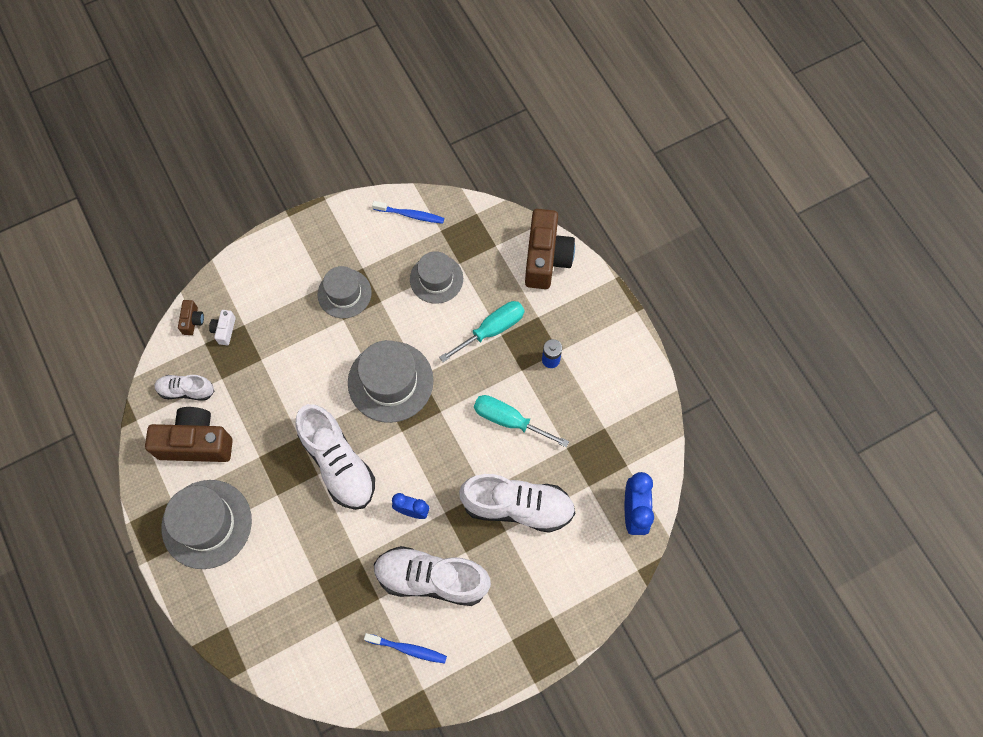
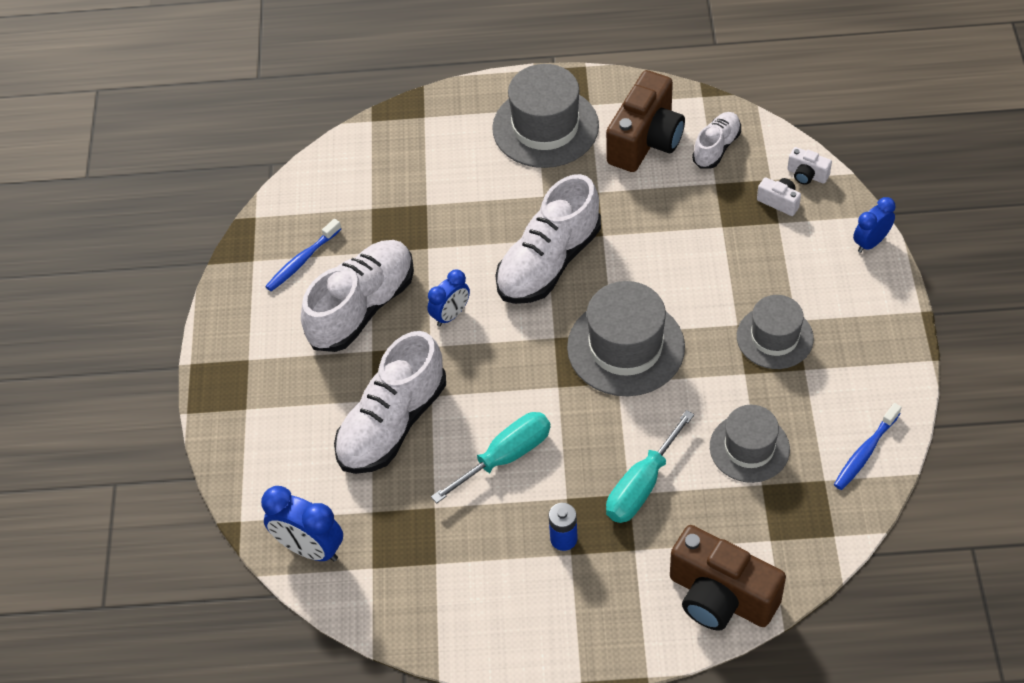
camera: 120 degrees right, 15 degrees down
(193, 321) = (807, 175): brown camera -> white camera
(241, 262) = (870, 242): none -> blue clock
(338, 463) = (548, 262): white shoe -> white shoe turned 45 degrees counterclockwise
(492, 330) = (641, 485): turquoise screwdriver -> turquoise screwdriver turned 45 degrees clockwise

